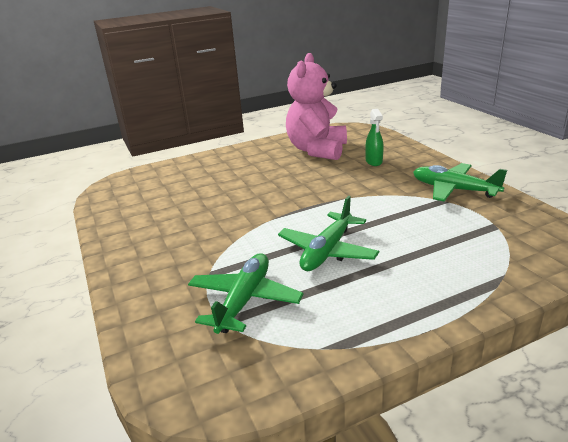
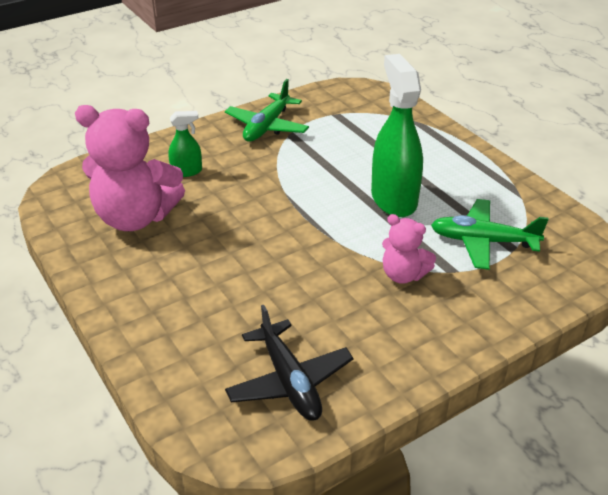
camera: 100 degrees left, 10 degrees up
(139, 200) = (289, 381): none -> black plane
(215, 248) = (403, 275): none -> pink teddy bear
(327, 251) = (393, 199): green plane -> green spray bottle

